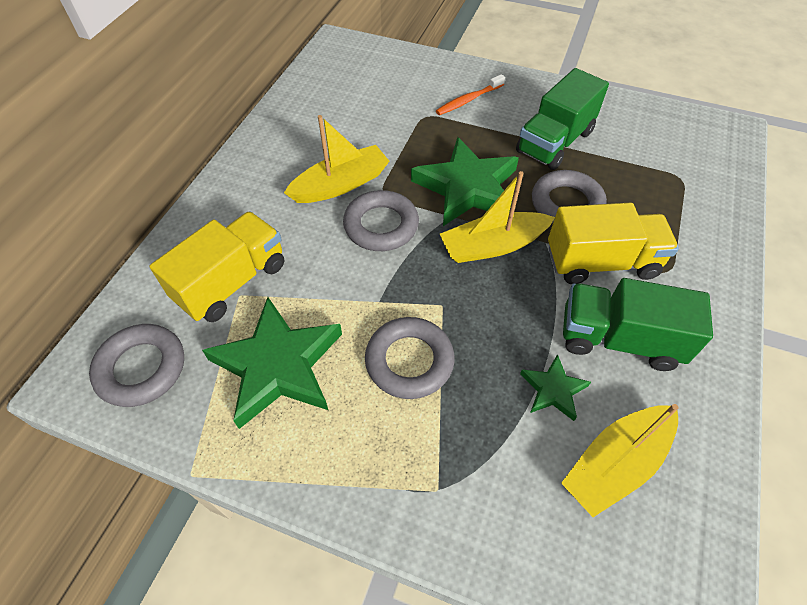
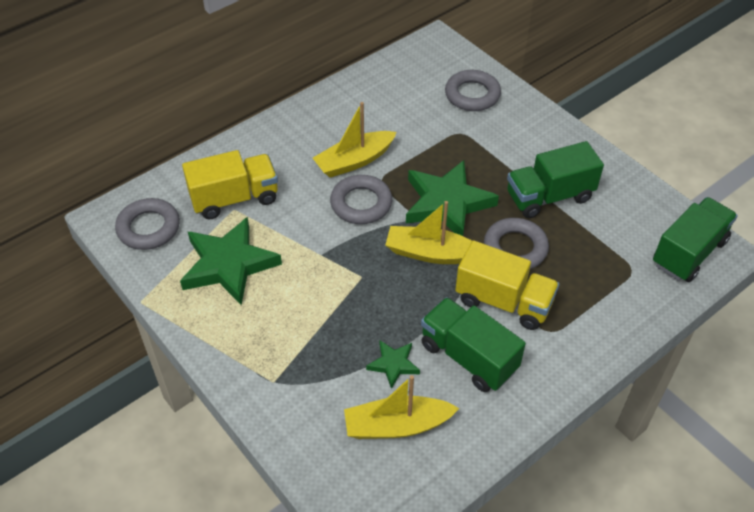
camera: 30 degrees right, 5 degrees down
(341, 184) = (354, 161): yellow boat -> yellow boat turned 150 degrees clockwise
(409, 361) = (312, 301): grey ring -> grey ring (472, 95)
(468, 100) = (506, 133): orange toothbrush -> none
(709, 142) = (688, 252): none -> green truck

